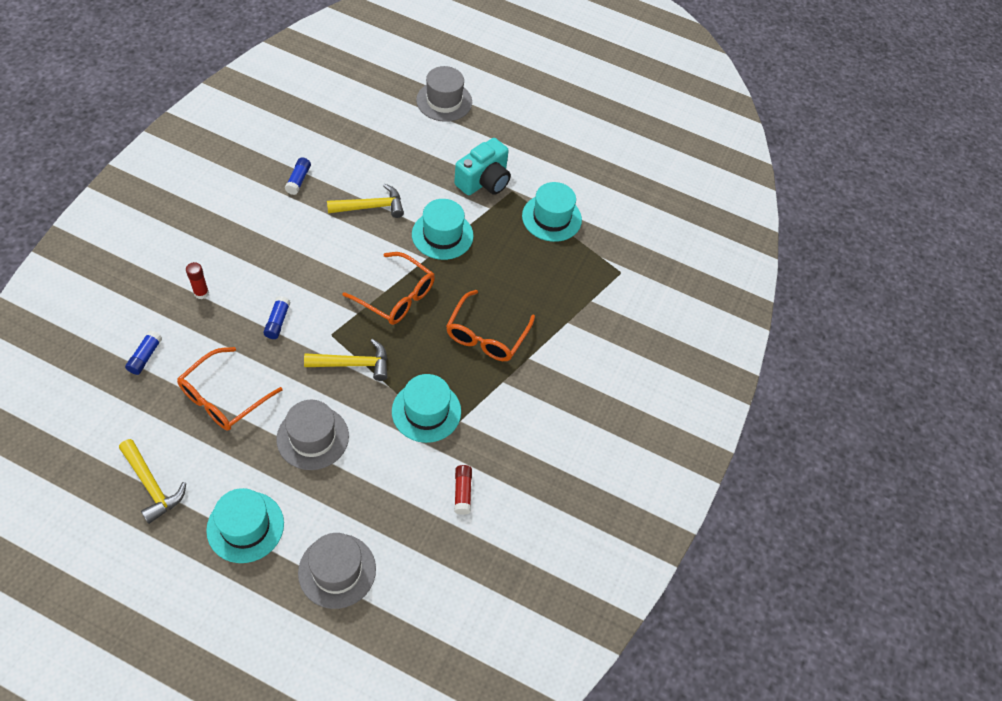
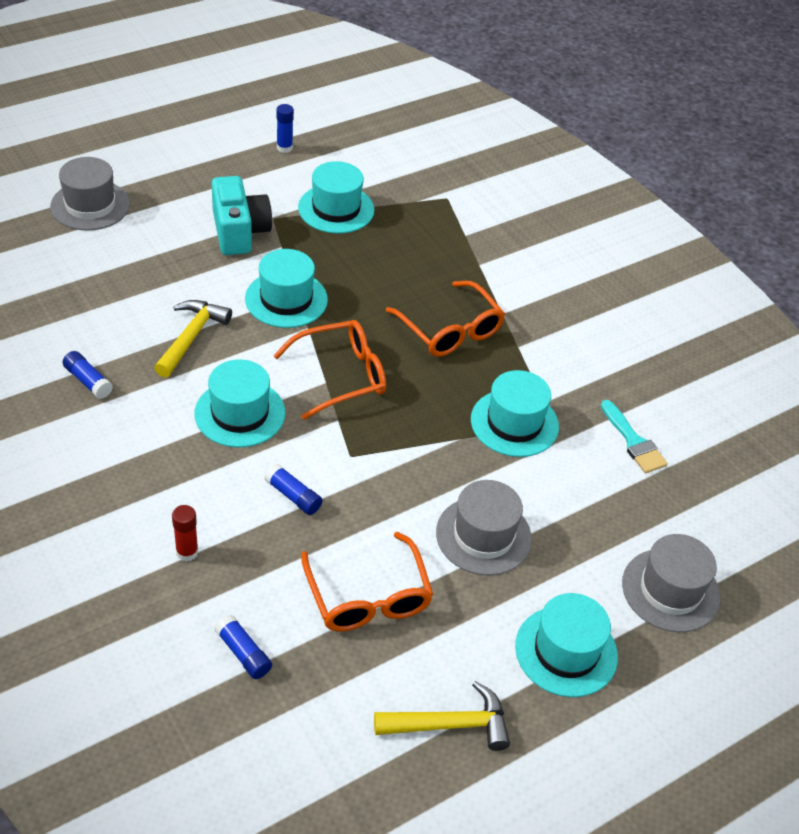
camera: 55 degrees left, 10 degrees down
(325, 262) = (240, 413): none -> turquoise hat
(353, 364) = (407, 454): yellow hammer -> none
(462, 492) = (633, 442): red glue stick -> turquoise brush
(587, 161) = (284, 148): none -> blue glue stick

